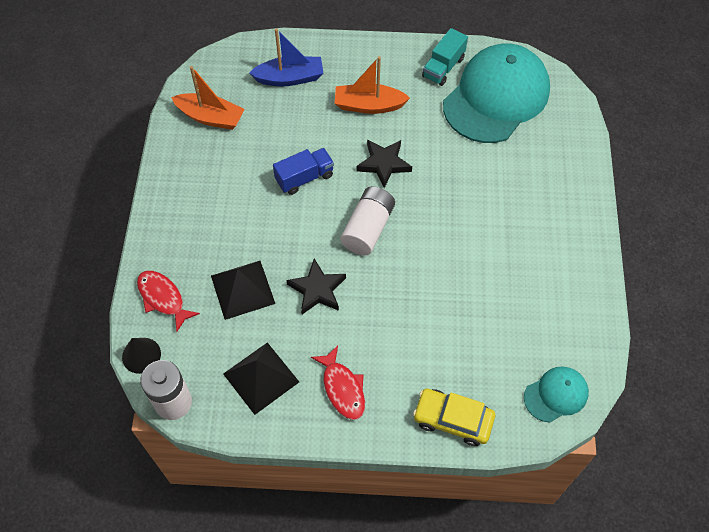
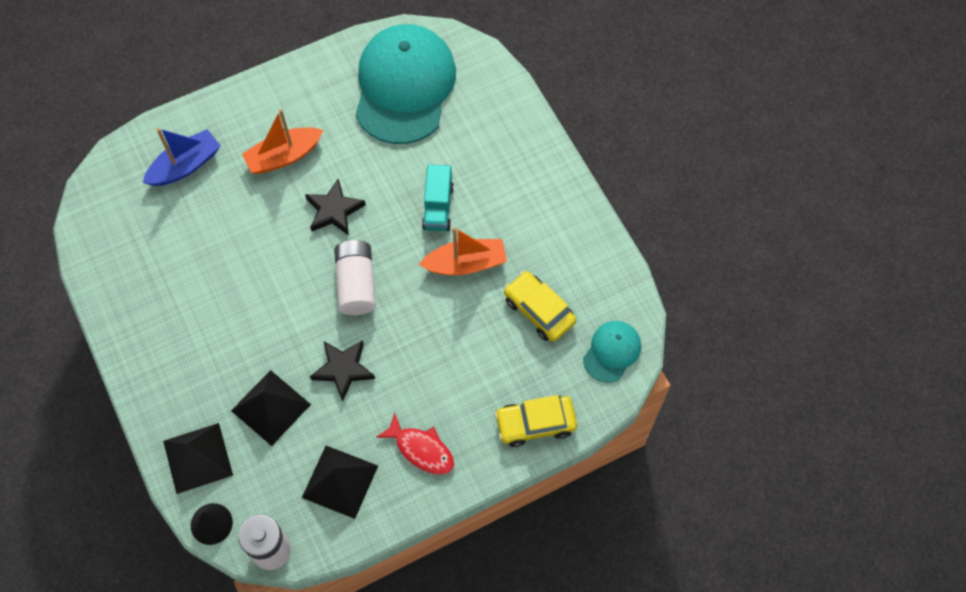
camera: 30 degrees left, 5 degrees up
(163, 298) = (197, 458): red fish -> black pyramid
(210, 117) = (128, 248): orange boat -> orange boat (466, 263)
(304, 178) = (264, 264): blue truck -> none
(443, 67) = (335, 79): turquoise truck -> turquoise truck (438, 207)
(509, 326) = (539, 310): none -> yellow car

